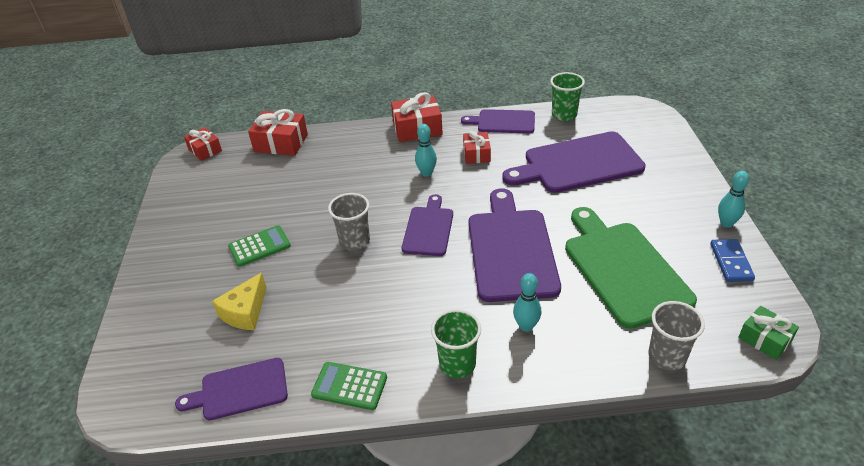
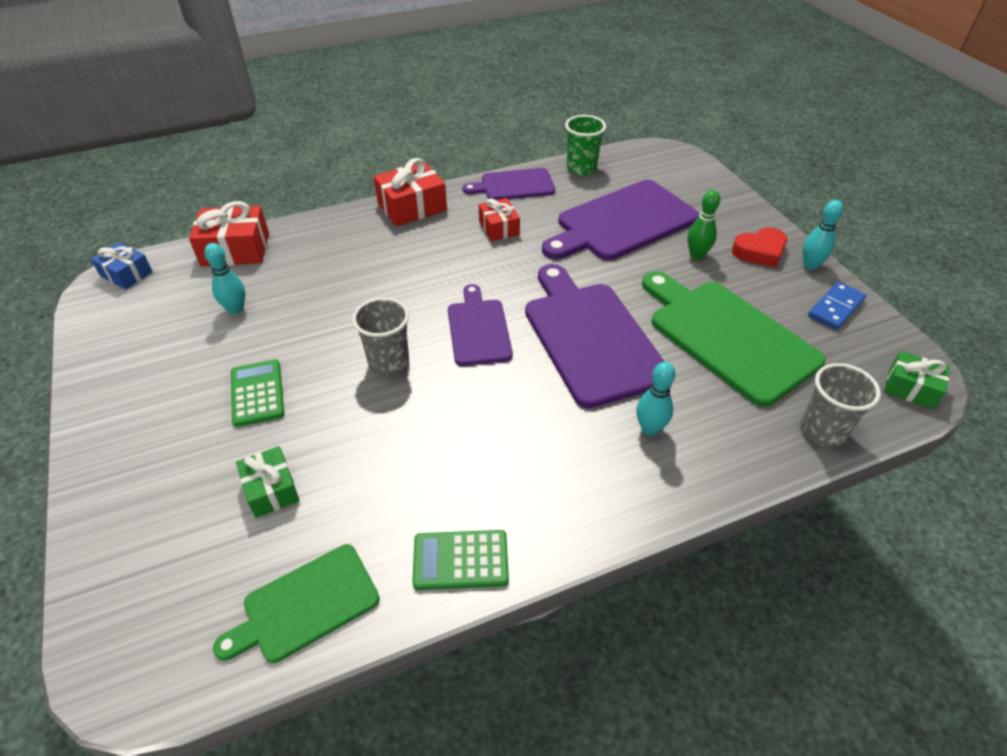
camera: 20 degrees left, 5 degrees up
(205, 150) = (126, 274): red gift -> blue gift
(239, 390) = (305, 605): purple cutting board -> green cutting board
(245, 312) = (271, 489): yellow cheese -> green gift
(259, 246) = (257, 393): green calculator -> green calculator turned 60 degrees counterclockwise
(426, 173) = (446, 260): turquoise bowling pin -> turquoise bowling pin (236, 309)
(457, 364) = (588, 496): green cup -> none
(629, 199) = (697, 255): none -> green bowling pin
(686, 205) = (760, 252): none -> red heart
(731, 262) = (835, 308): blue domino -> blue domino turned 60 degrees clockwise

